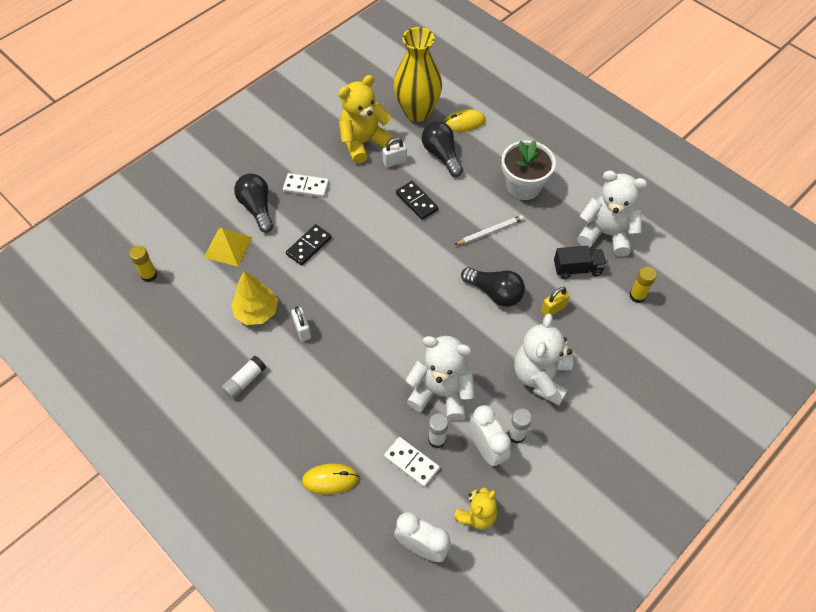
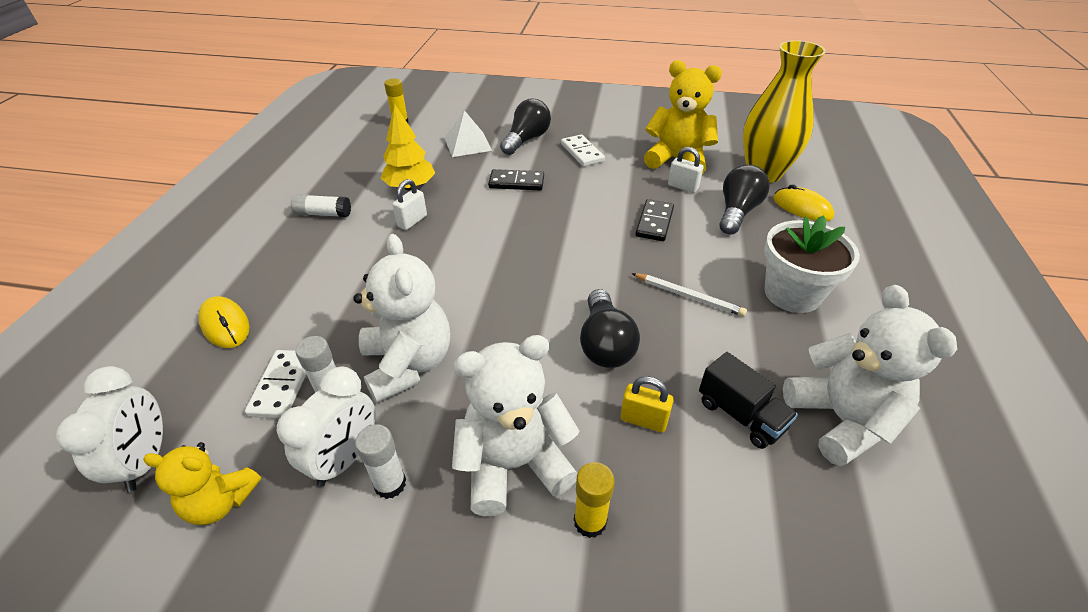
camera: 55 degrees right, 15 degrees down
(228, 247) = (468, 144): yellow pyramid -> white pyramid
(637, 296) = (785, 527): yellow glue stick -> yellow glue stick (590, 521)

